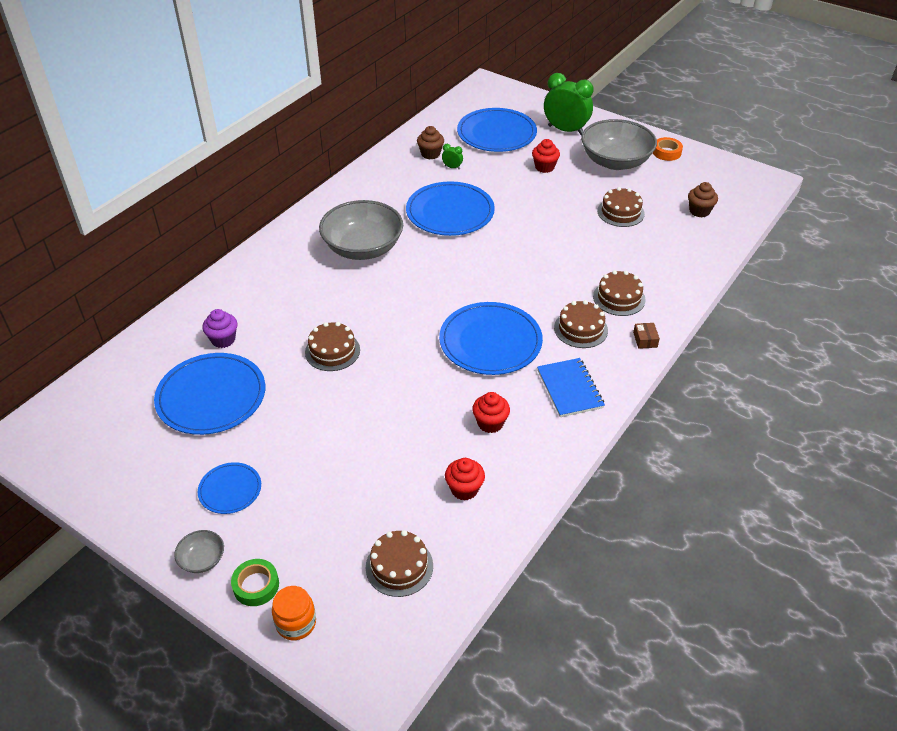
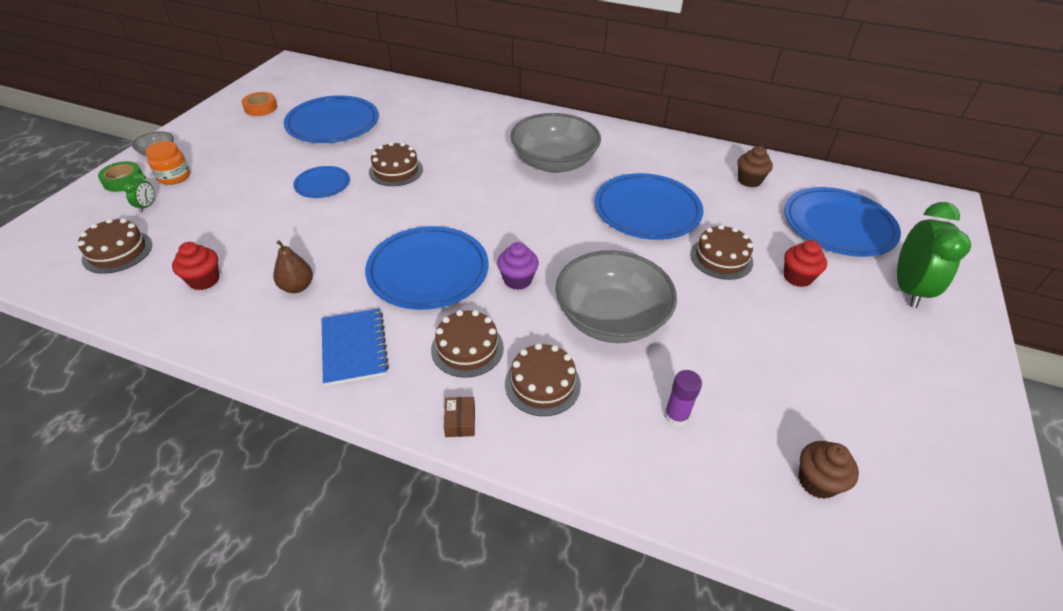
camera: 75 degrees right, 0 degrees up
(223, 340) = (401, 115): purple cupcake -> purple cupcake (517, 280)
(230, 490) = (227, 151): blue plate -> blue plate (322, 184)
(296, 623) = (78, 206): orange jar -> orange jar (174, 177)
(452, 167) = (735, 199): green clock -> green clock (147, 206)
(490, 423) = (297, 287): red cupcake -> brown pear
(569, 389) = (354, 348): blue notebook -> blue notebook turned 75 degrees counterclockwise
(615, 161) = (874, 353): grey bowl -> grey bowl (611, 318)
(620, 212) = (745, 370): brown cake -> brown cake (721, 258)
(645, 340) = (460, 421): brown box -> brown box turned 75 degrees counterclockwise
(651, 248) = (676, 416): none -> purple glue stick
(666, 152) = (959, 421): orange tape -> orange tape (261, 108)

